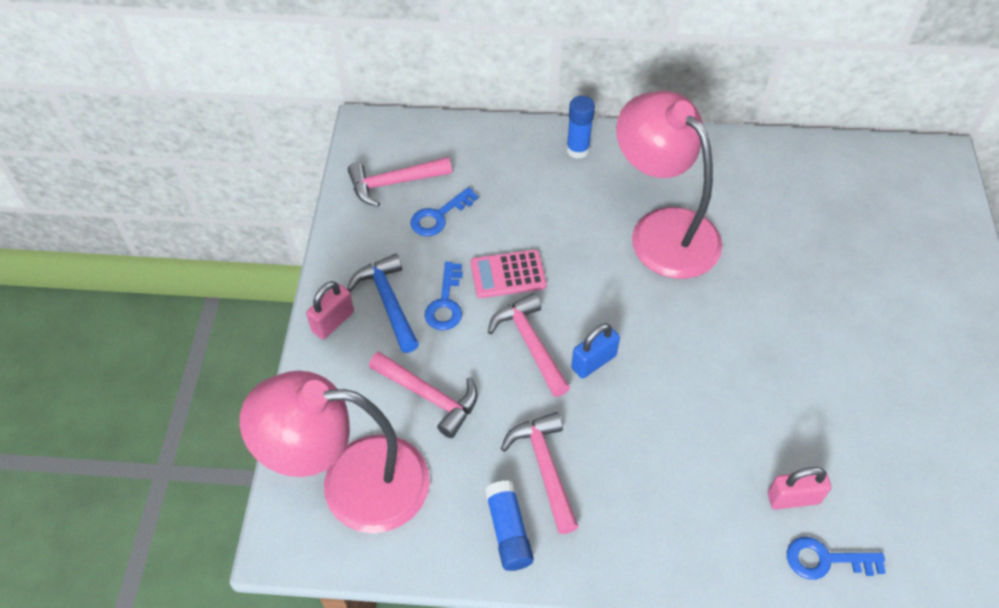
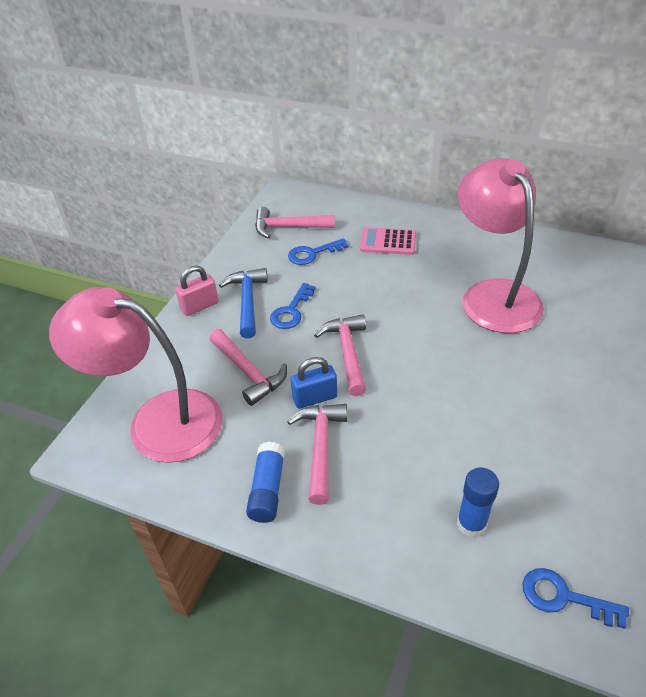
camera: 20 degrees right, 10 degrees down
(508, 274) = (350, 301): pink calculator -> pink calculator (388, 242)
(577, 150) = (441, 230): blue glue stick -> blue glue stick (471, 524)
(593, 362) = (396, 377): blue padlock -> blue padlock (315, 398)
(793, 498) = (546, 532): pink padlock -> none

